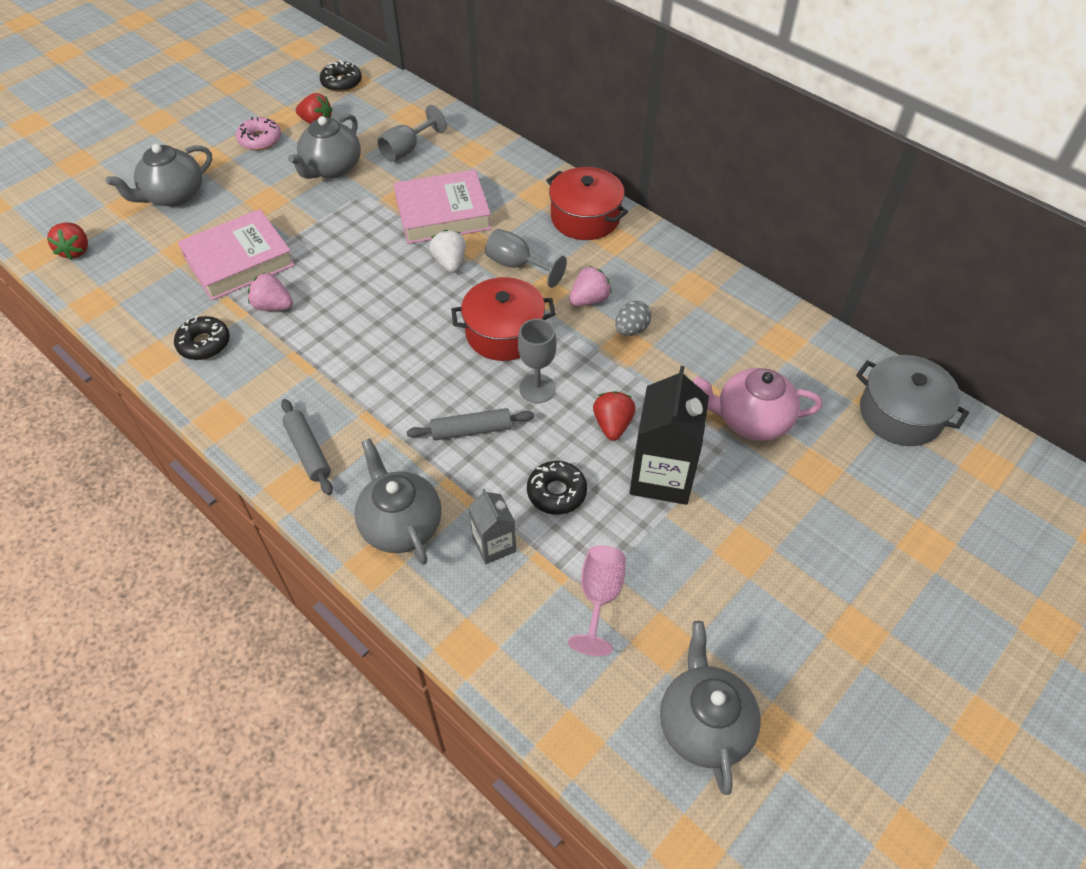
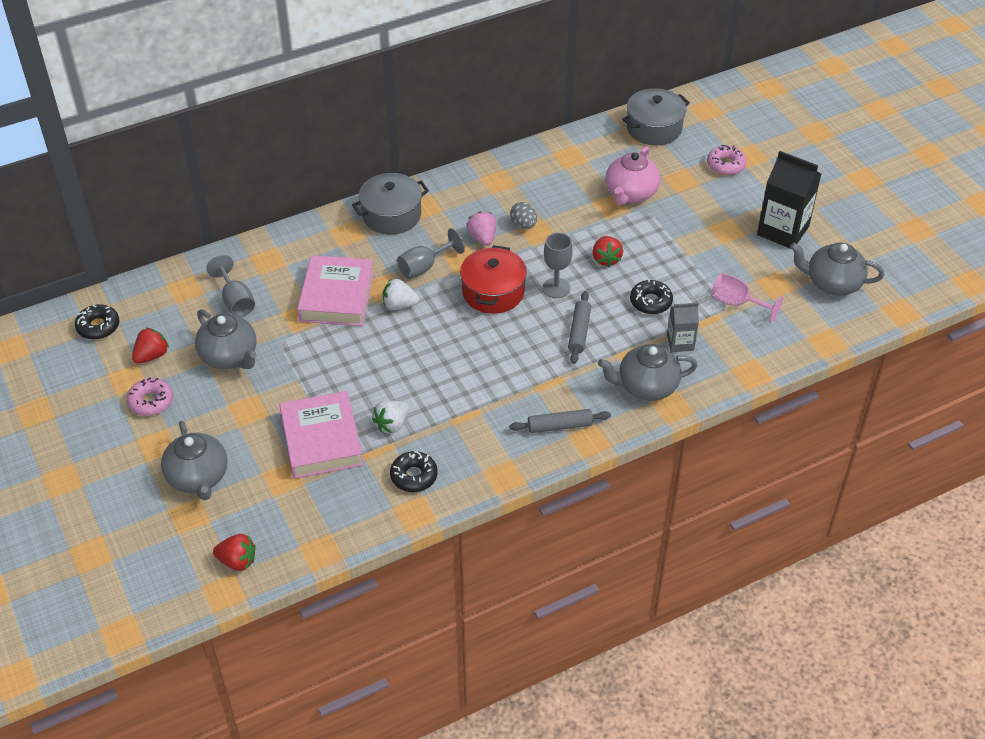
camera: 70 degrees left, 5 degrees down
(273, 306) = (392, 424): pink strawberry -> white strawberry
(585, 218) = (391, 215): red pot -> grey pot
(612, 425) = (606, 259): red strawberry -> red strawberry turned 120 degrees counterclockwise
(662, 476) = (658, 248): black carton -> black carton (783, 231)
(882, 517) = (725, 165): none -> pink donut

